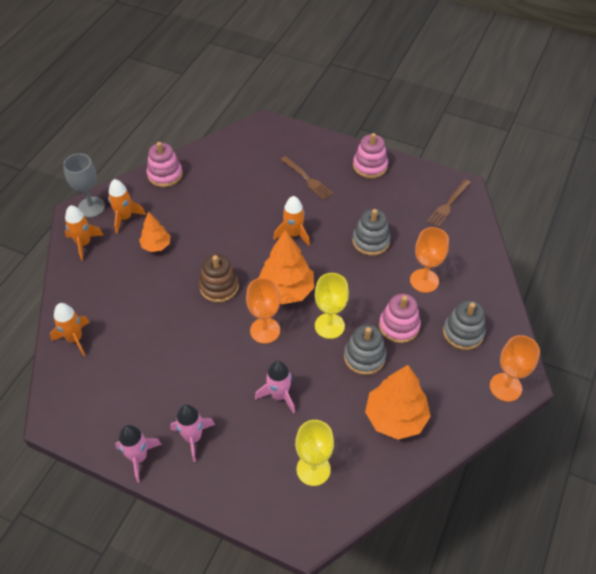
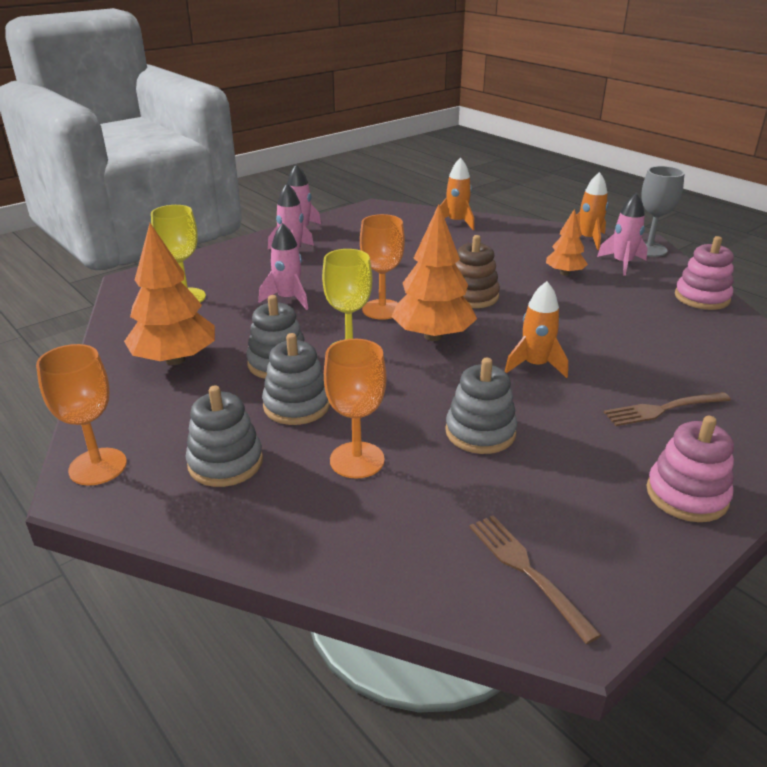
camera: 115 degrees right, 20 degrees down
(125, 218) = (622, 263): orange rocket -> pink rocket
(399, 326) = (297, 405): pink stacking toy -> grey stacking toy

